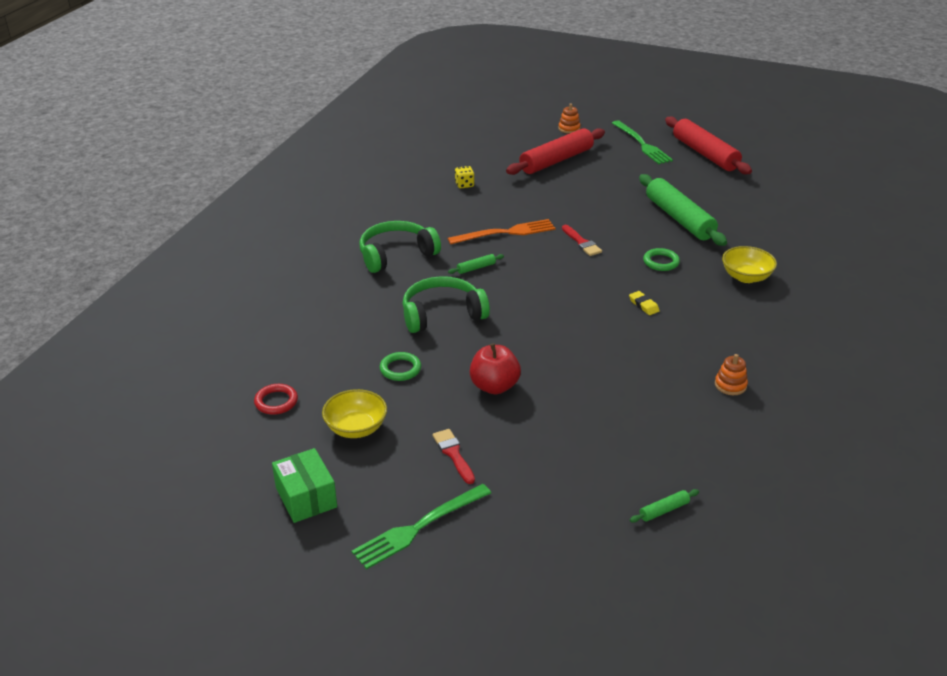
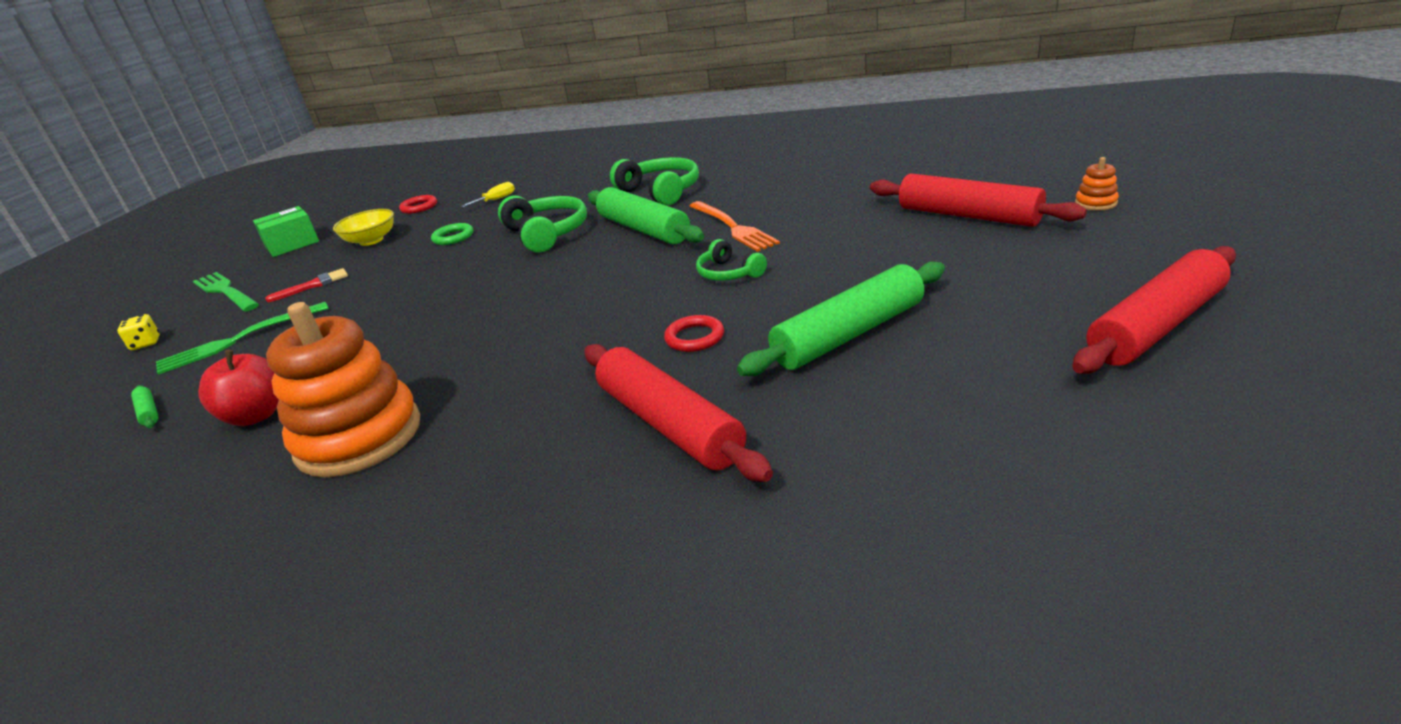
camera: 85 degrees right, 5 degrees down
(314, 346) = (496, 200): none -> yellow screwdriver
(464, 185) = (842, 184): yellow dice -> yellow dice (146, 343)
(476, 268) = (643, 229): green rolling pin -> green rolling pin, size x2.49
(494, 386) = (411, 282): red apple -> red apple (257, 415)
(581, 242) = (728, 273): red brush -> green headphones
(642, 144) = (1115, 263): green fork -> green fork (238, 340)
(643, 305) = (570, 341): yellow eraser -> none
(661, 262) = (694, 337): green ring -> red ring
(730, 385) = (359, 437): orange stacking toy -> orange stacking toy, size x2.48
(746, 277) = (669, 424): yellow bowl -> red rolling pin

